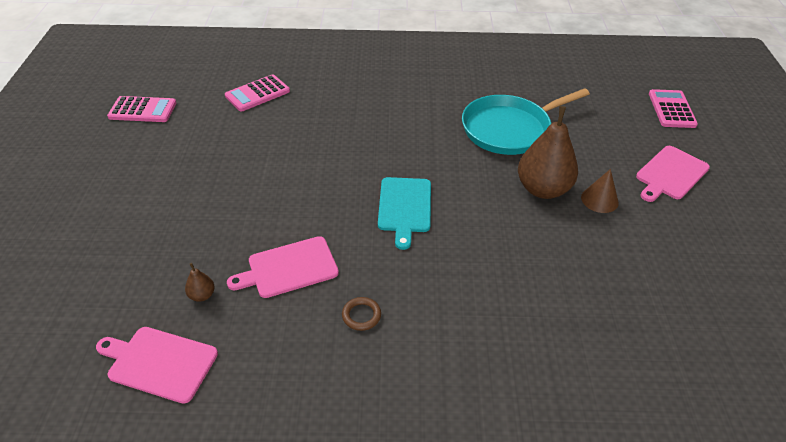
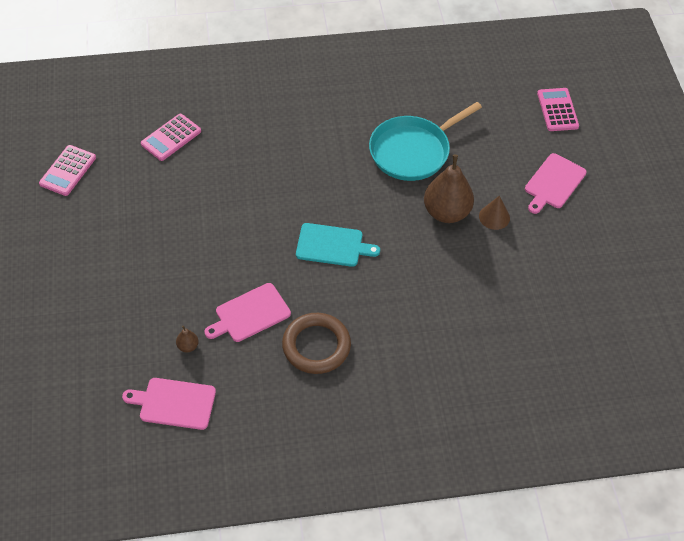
camera: 10 degrees left, 10 degrees up
(142, 110) = (68, 171): pink calculator -> pink calculator turned 120 degrees clockwise
(361, 315) = (316, 346): brown ring -> brown ring, size x2.26
(404, 207) = (332, 245): turquoise cutting board -> turquoise cutting board turned 75 degrees counterclockwise

